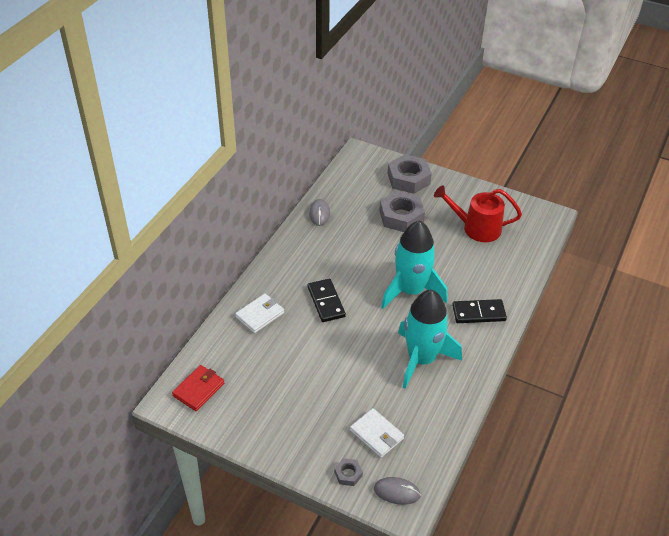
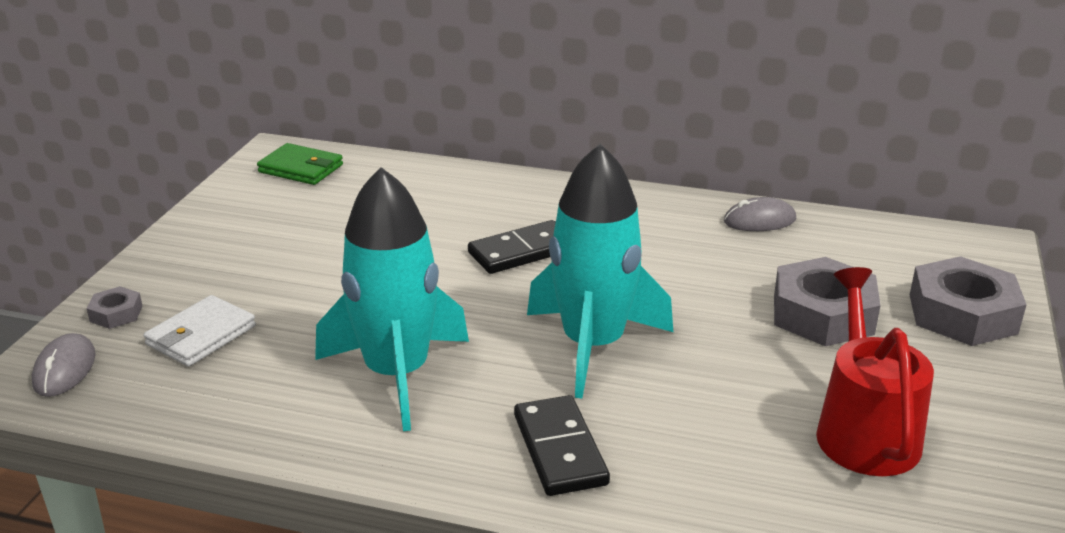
camera: 80 degrees right, 15 degrees down
(198, 389) = (301, 168): red wallet -> green wallet
(260, 315) = (469, 195): white wallet -> none

